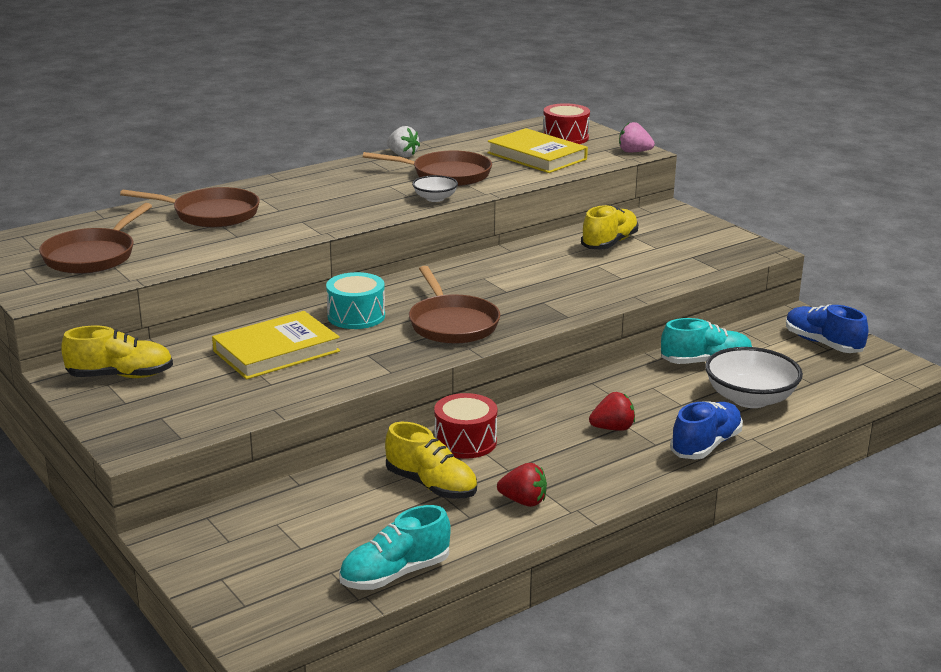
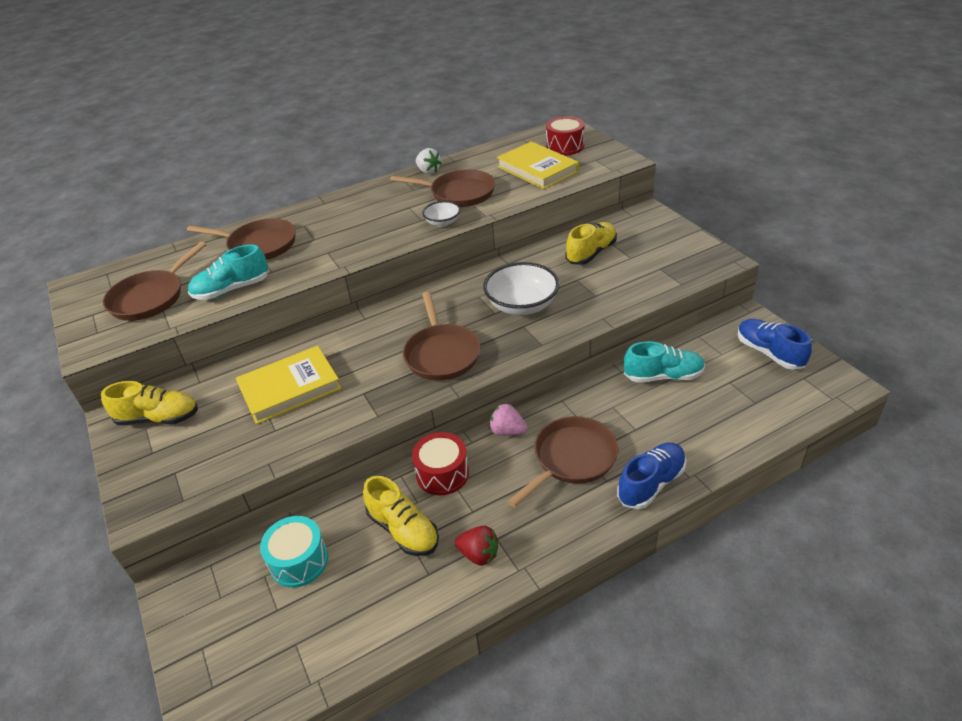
camera: 10 degrees right, 15 degrees up
(356, 316) = (365, 344): turquoise drum -> turquoise drum (299, 561)
(395, 574) = (349, 650): turquoise shoe -> turquoise shoe (232, 289)
(612, 428) = (571, 459): red strawberry -> brown pan
(634, 152) = (619, 161): pink strawberry -> pink strawberry (507, 431)
(750, 398) = (697, 422): white bowl -> white bowl (522, 305)

